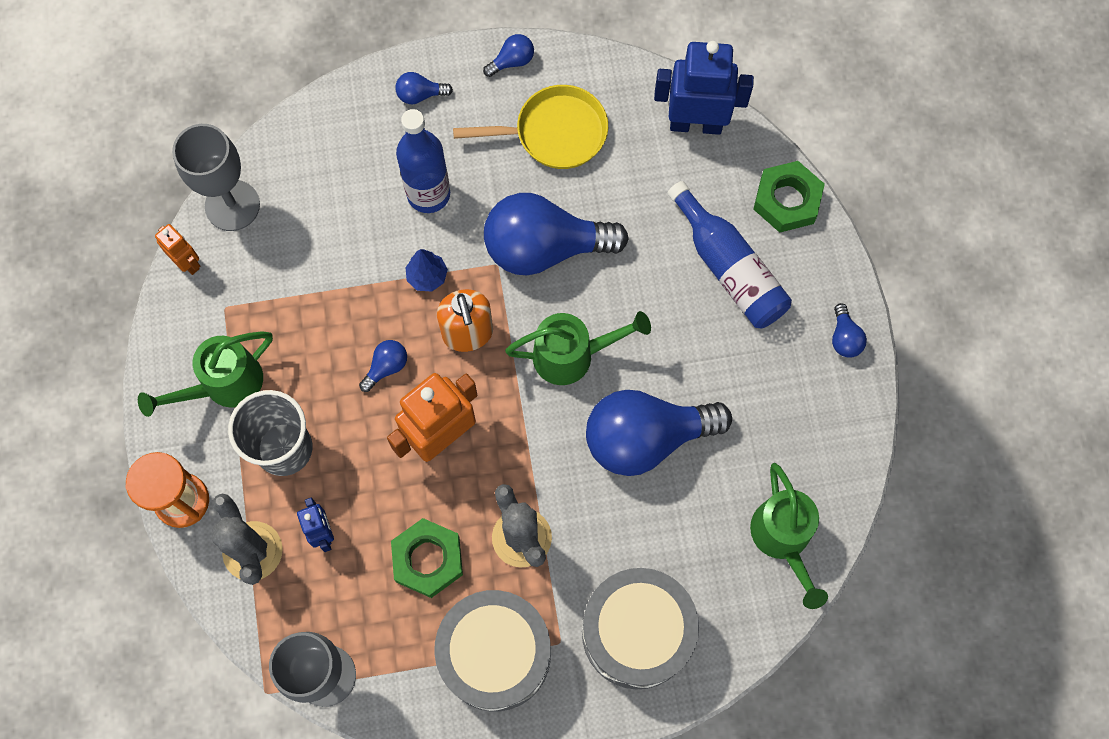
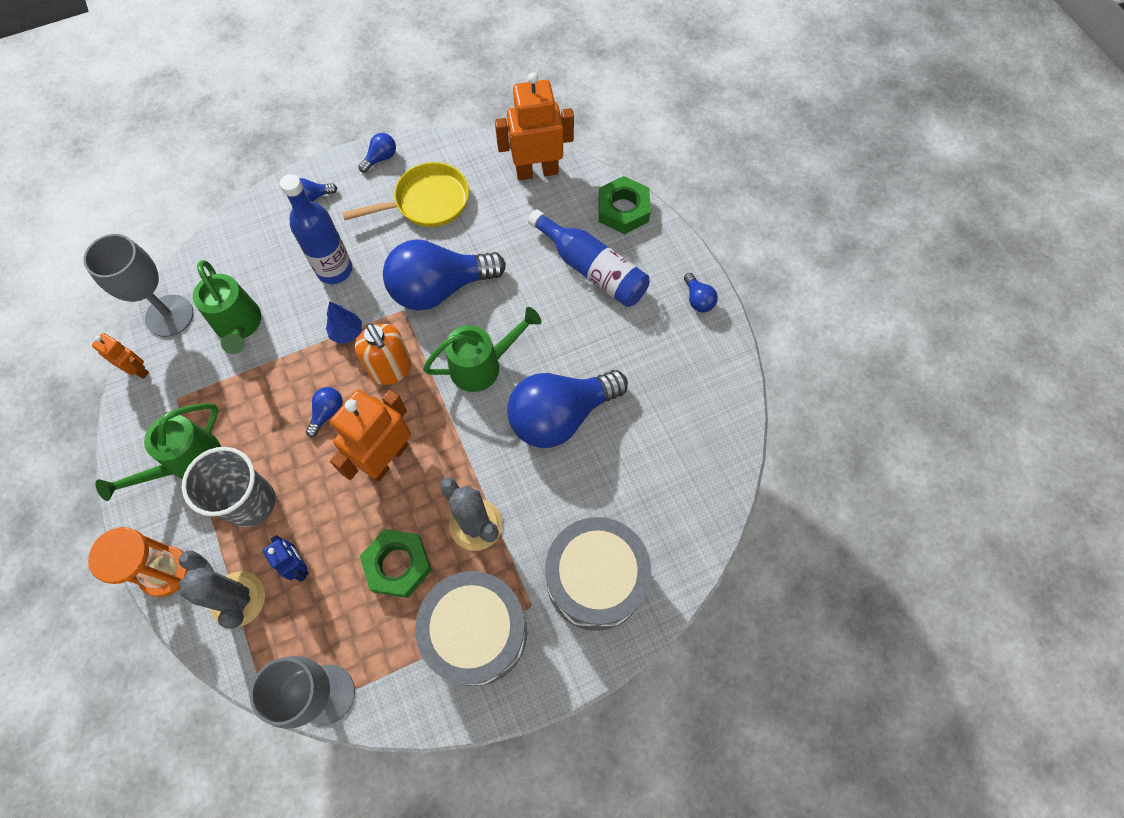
camera: 15 degrees left, 5 degrees down
(695, 124) = (537, 171): blue robot -> orange robot
(783, 539) = (696, 468): green watering can -> green watering can (239, 326)

